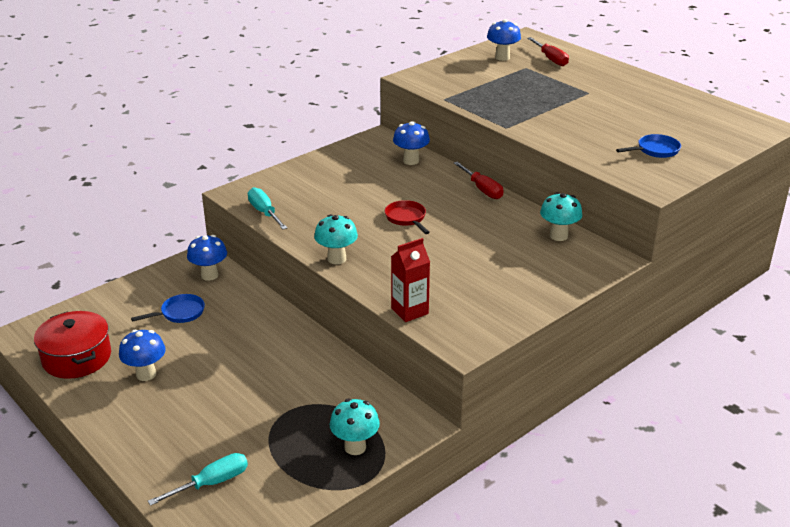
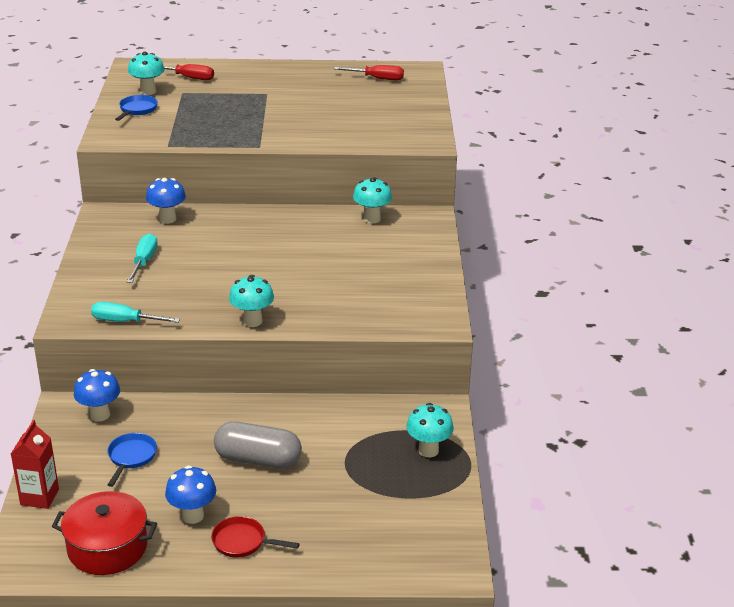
camera: 50 degrees left, 0 degrees up
(211, 483) = (380, 541): turquoise screwdriver -> turquoise screwdriver (144, 261)
(241, 367) = (258, 459): none -> grey capsule
(406, 218) = (247, 263): red pan -> red pan (242, 542)
(409, 311) = (370, 324): red carton -> red carton (39, 497)
(482, 189) = (262, 213): red screwdriver -> red screwdriver (377, 78)
(502, 57) = (148, 91): blue mushroom -> turquoise mushroom
(655, 150) = (386, 117): blue pan -> blue pan (137, 110)

